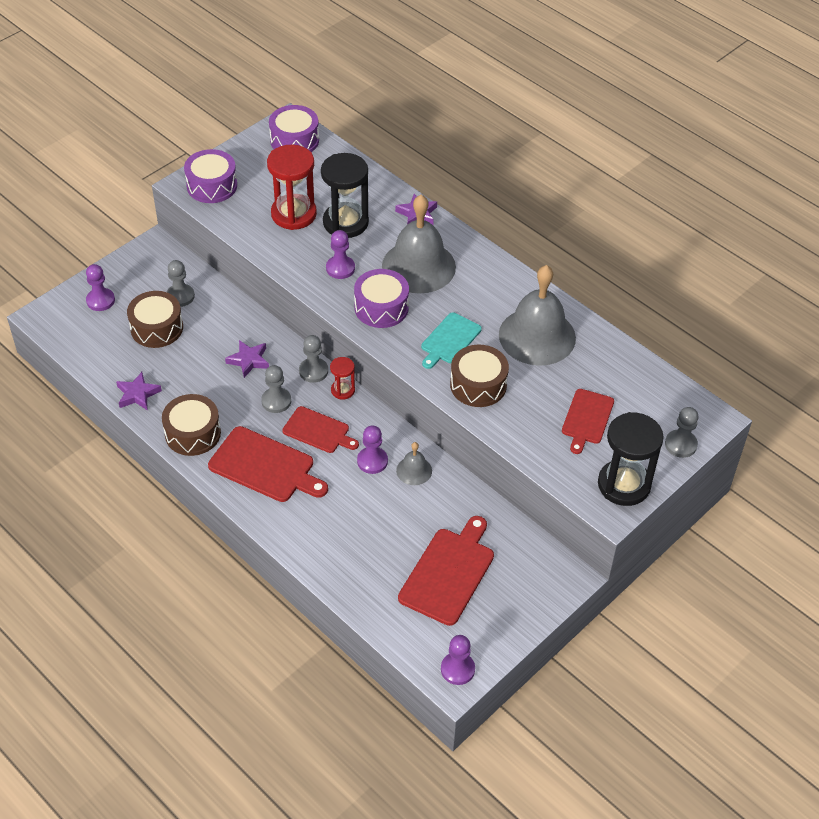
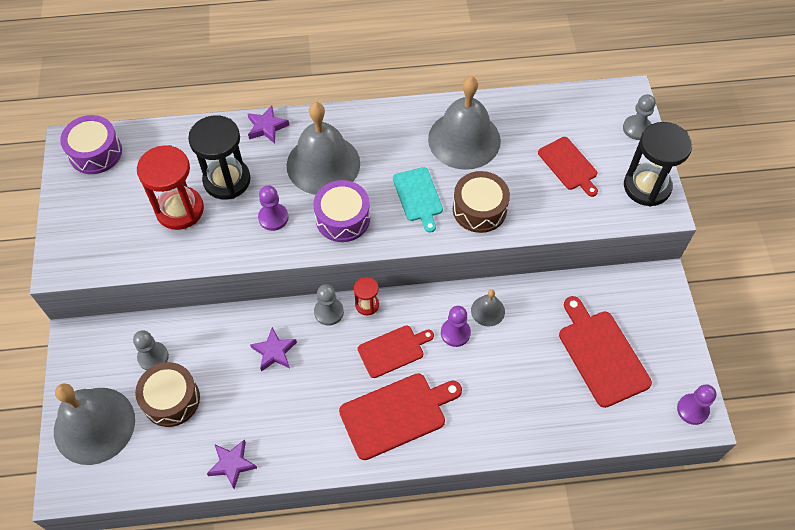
camera: 50 degrees left, 10 degrees up
(100, 300) = (94, 425): purple pawn -> grey bell
(193, 433) = (314, 447): brown drum -> none
(212, 186) = (82, 247): purple drum -> none
(276, 401) = (336, 360): grey pawn -> none

